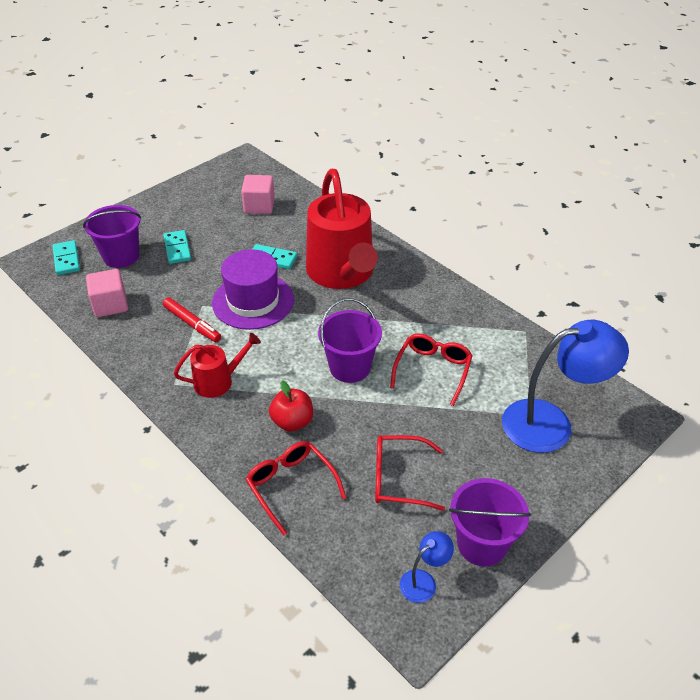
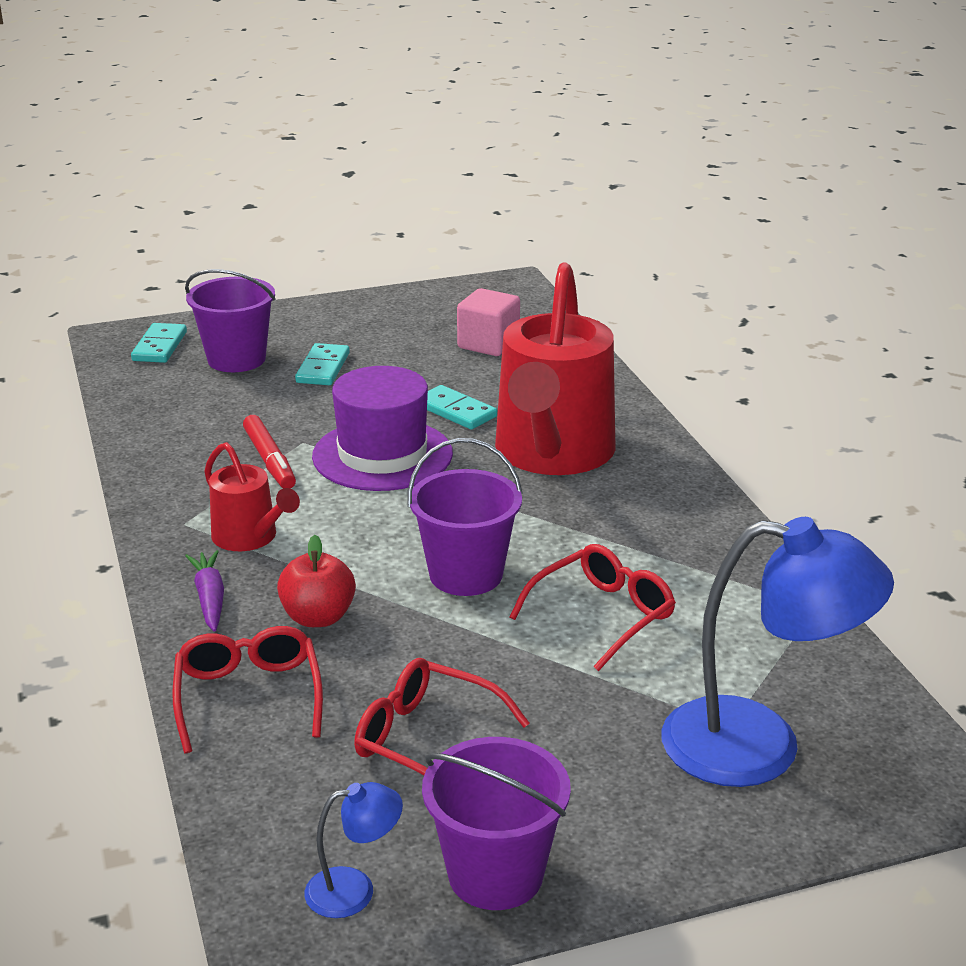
camera: 25 degrees right, 15 degrees down
(110, 305) = (174, 410): pink cube -> none
(218, 381) = (249, 537): red watering can -> red watering can turned 45 degrees clockwise
(225, 430) = (210, 598): none -> purple carrot

